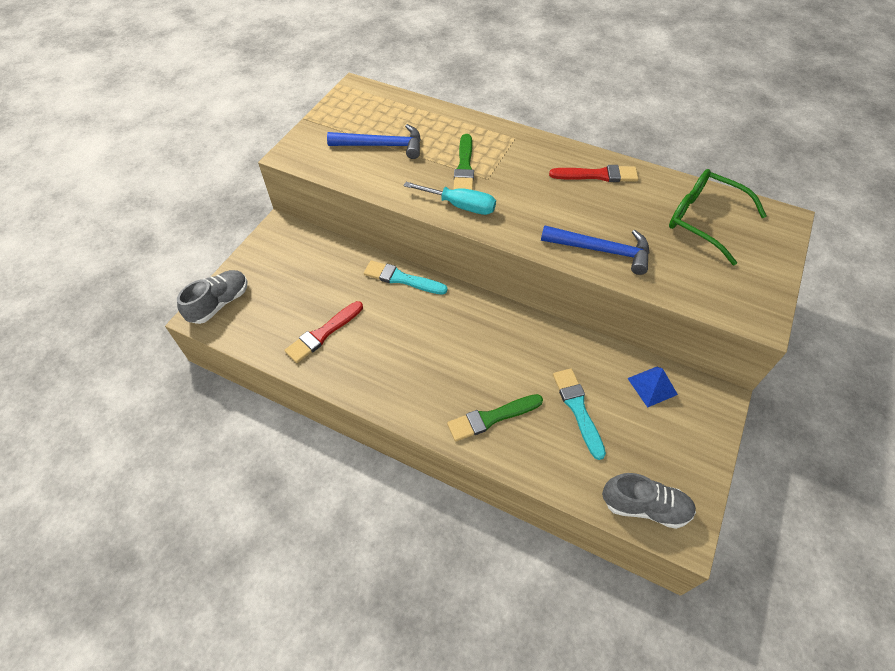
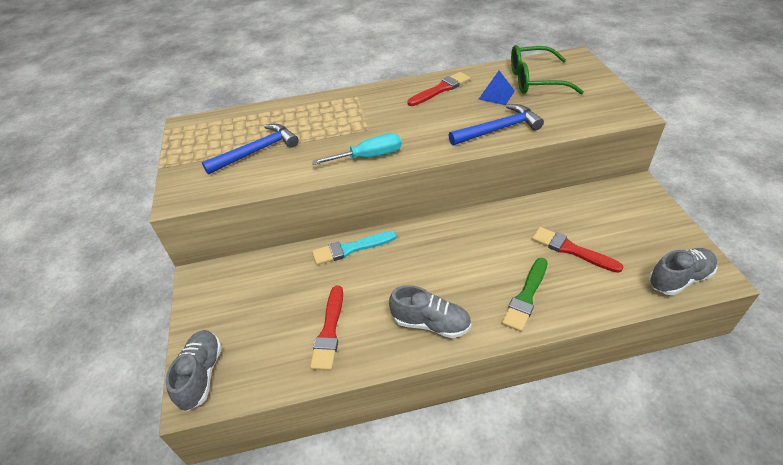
camera: 35 degrees left, 10 degrees down
(397, 382) = (431, 323): none -> grey shoe
(464, 167) = (341, 131): green brush -> none
(578, 409) = (571, 250): turquoise brush -> red brush
(652, 386) = (596, 205): blue pyramid -> blue pyramid (496, 95)

